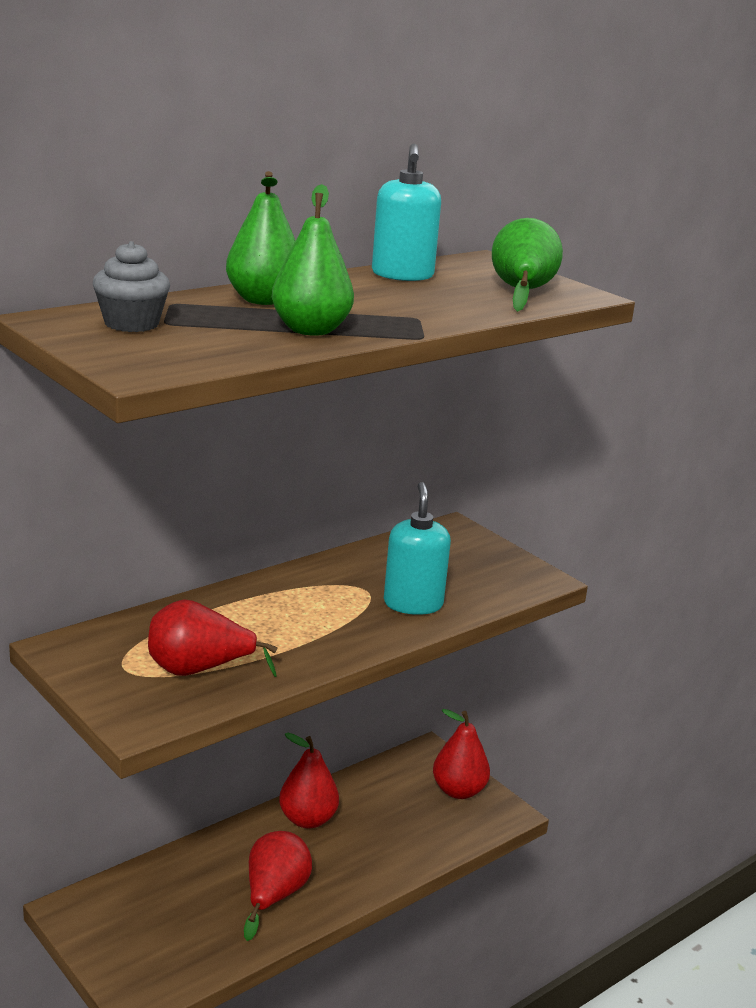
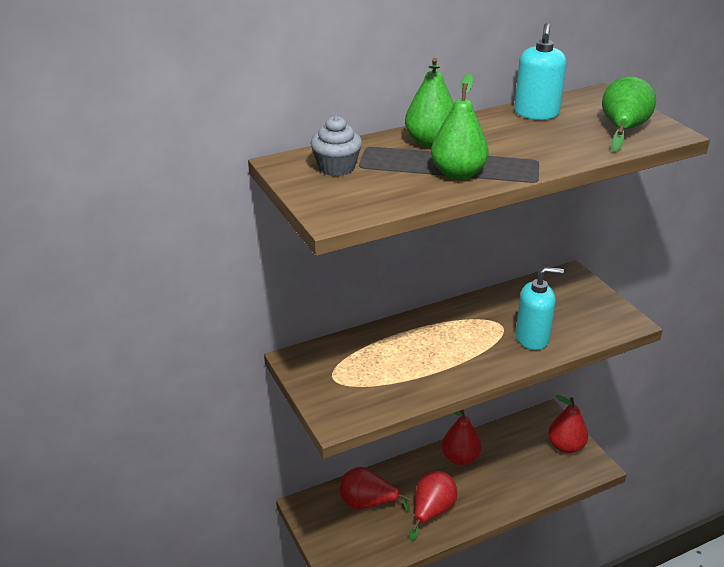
camera: 15 degrees right, 10 degrees up
(198, 670) = (380, 383): red pear -> red pear (367, 503)
(413, 604) = (532, 338): turquoise soap dispenser -> turquoise soap dispenser turned 75 degrees clockwise

